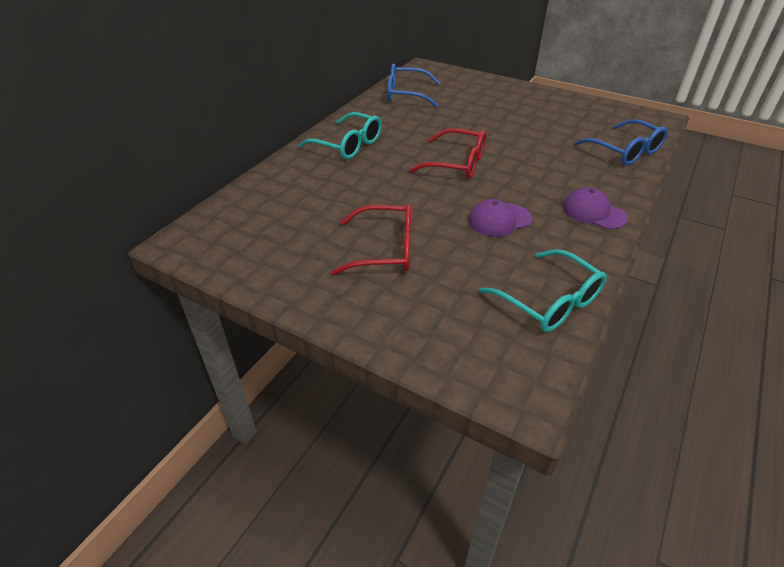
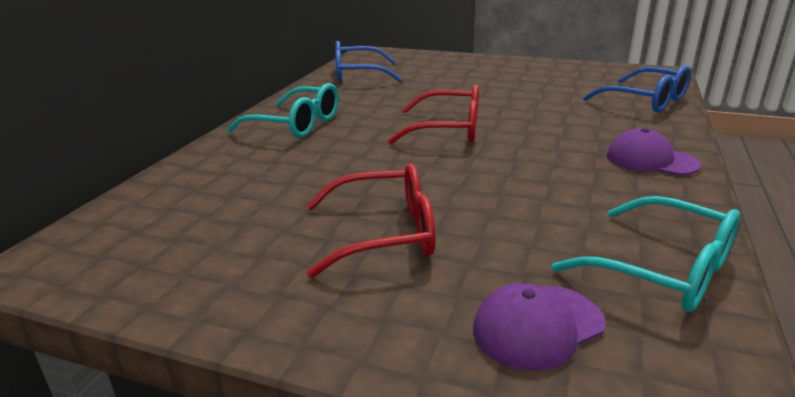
camera: 10 degrees left, 15 degrees down
(499, 220) = (534, 181): purple cap -> purple cap (537, 326)

